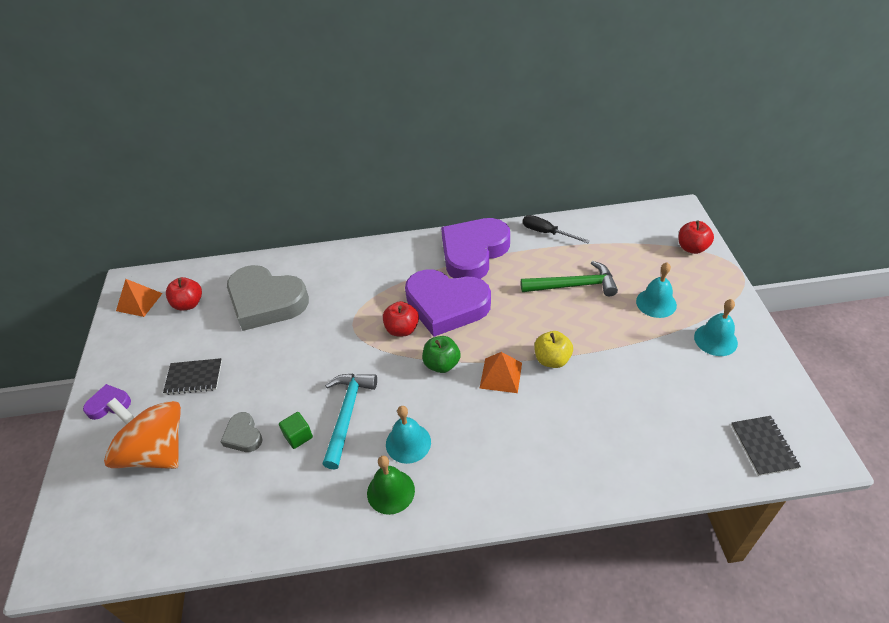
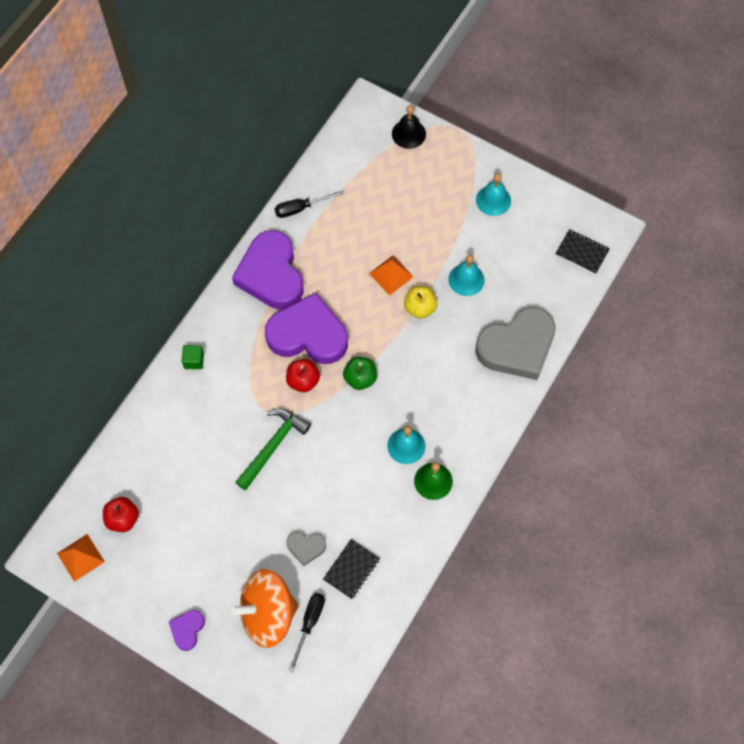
camera: 55 degrees left, 20 degrees up
(164, 491) = (309, 624): none -> black screwdriver
(194, 377) = (216, 554): black notebook -> black notebook (351, 569)
(266, 302) = (179, 458): grey heart -> grey heart (517, 347)
(298, 436) = (339, 511): green cube -> green cube (194, 360)
(347, 414) = (348, 468): turquoise hammer -> none
(446, 305) = (308, 334): purple heart -> purple heart turned 135 degrees counterclockwise
(501, 375) = (403, 349): orange pyramid -> orange pyramid (391, 275)
(573, 285) = (369, 238): green hammer -> green hammer (273, 446)
(656, 303) = (433, 203): turquoise bell -> turquoise bell (466, 279)
(692, 248) = (408, 134): red apple -> black bell

